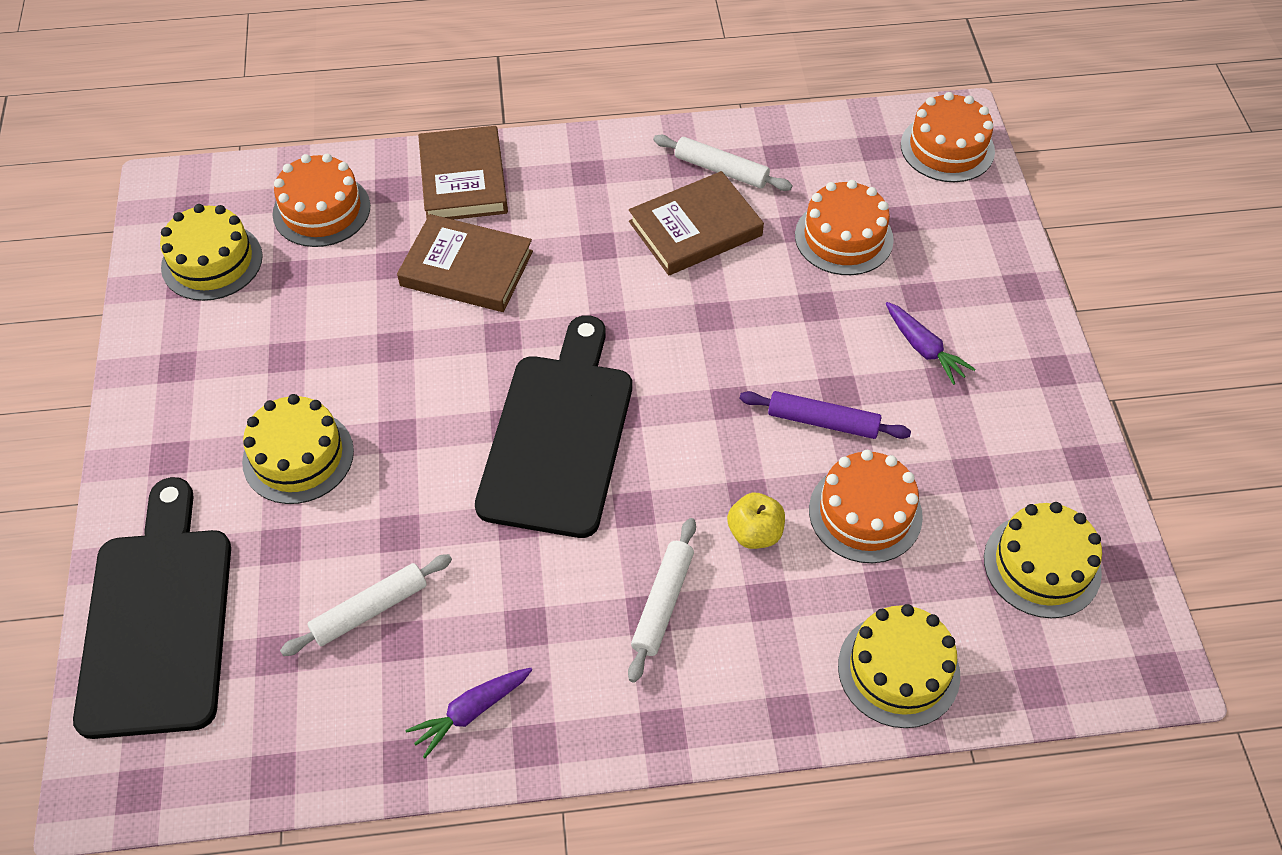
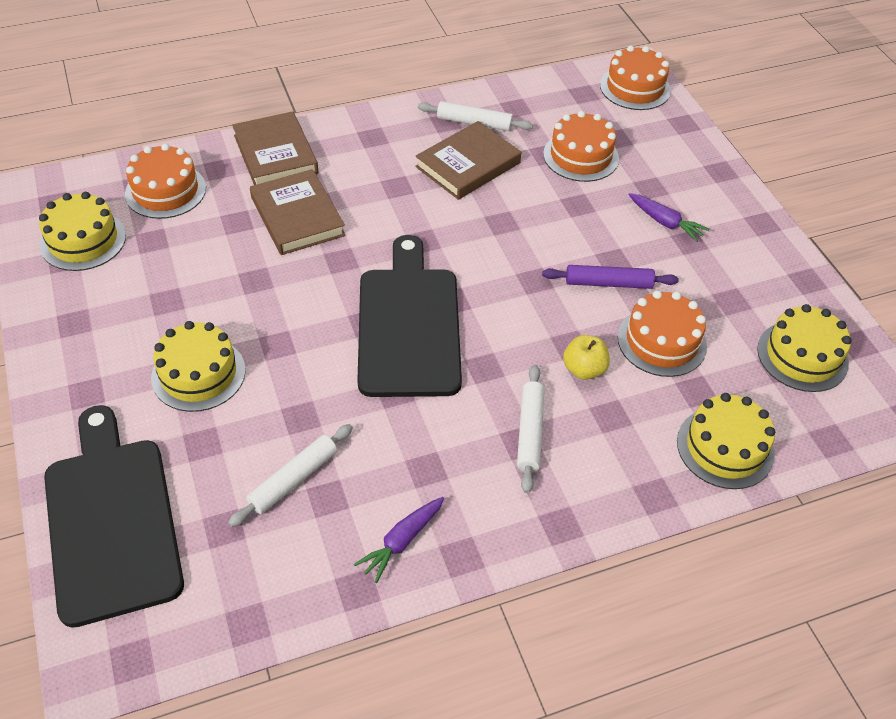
camera: 15 degrees left, 5 degrees down
(466, 268) = (297, 216): brown book -> brown book turned 60 degrees clockwise

